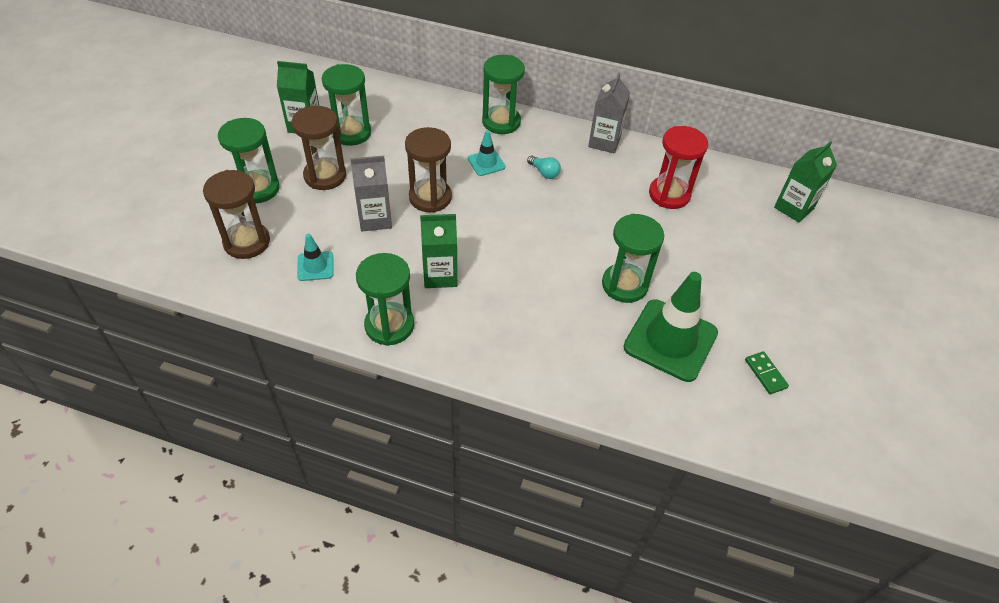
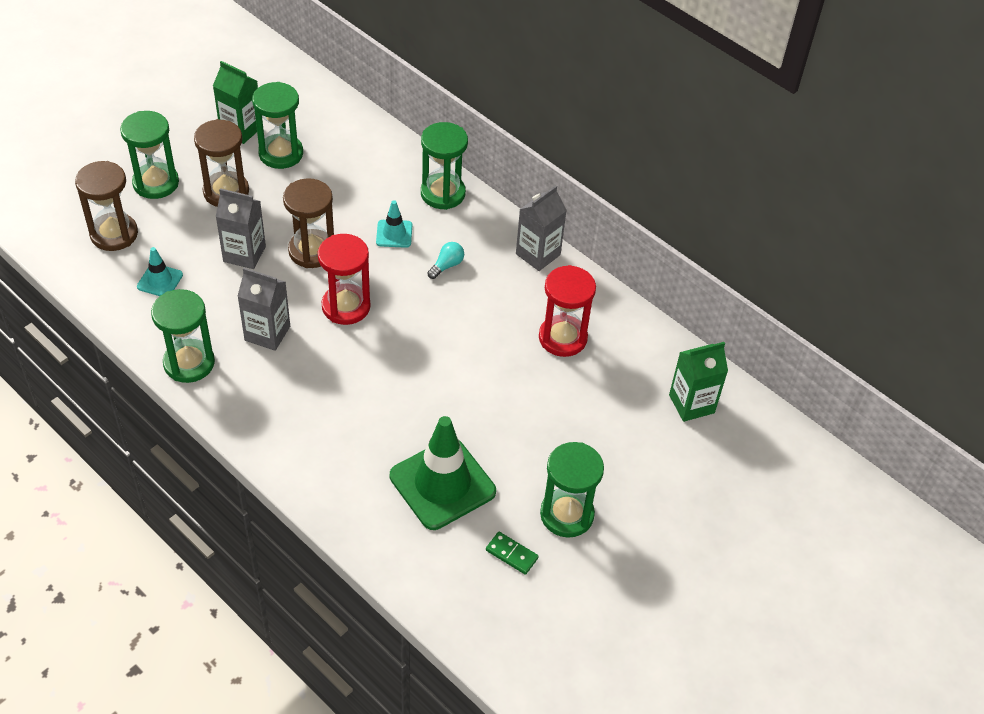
camera: 25 degrees right, 0 degrees up
(440, 275) = (267, 333): green carton -> grey carton
(489, 230) = (346, 306): none -> red hourglass
(544, 172) = (446, 266): turquoise light bulb -> turquoise light bulb turned 120 degrees counterclockwise
(624, 285) = (439, 413): green hourglass -> green hourglass (566, 514)
(765, 374) = (511, 554): green domino -> green domino turned 60 degrees counterclockwise

